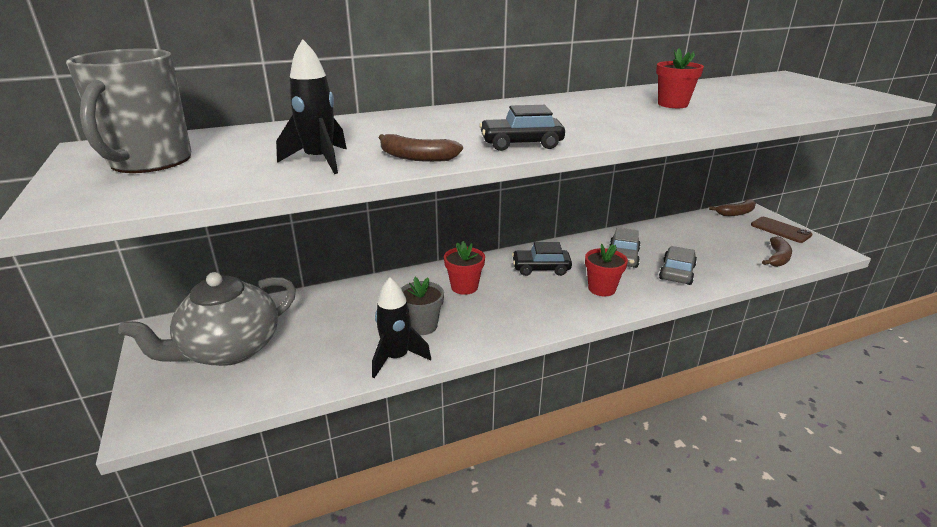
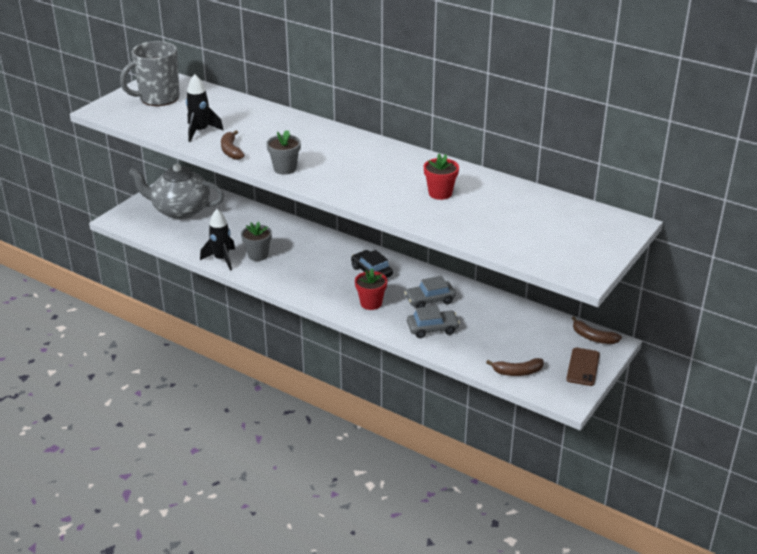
camera: 55 degrees right, 5 degrees up
(464, 287) = (314, 252): red flower pot -> none
(521, 143) = (285, 169): black car -> grey flower pot

